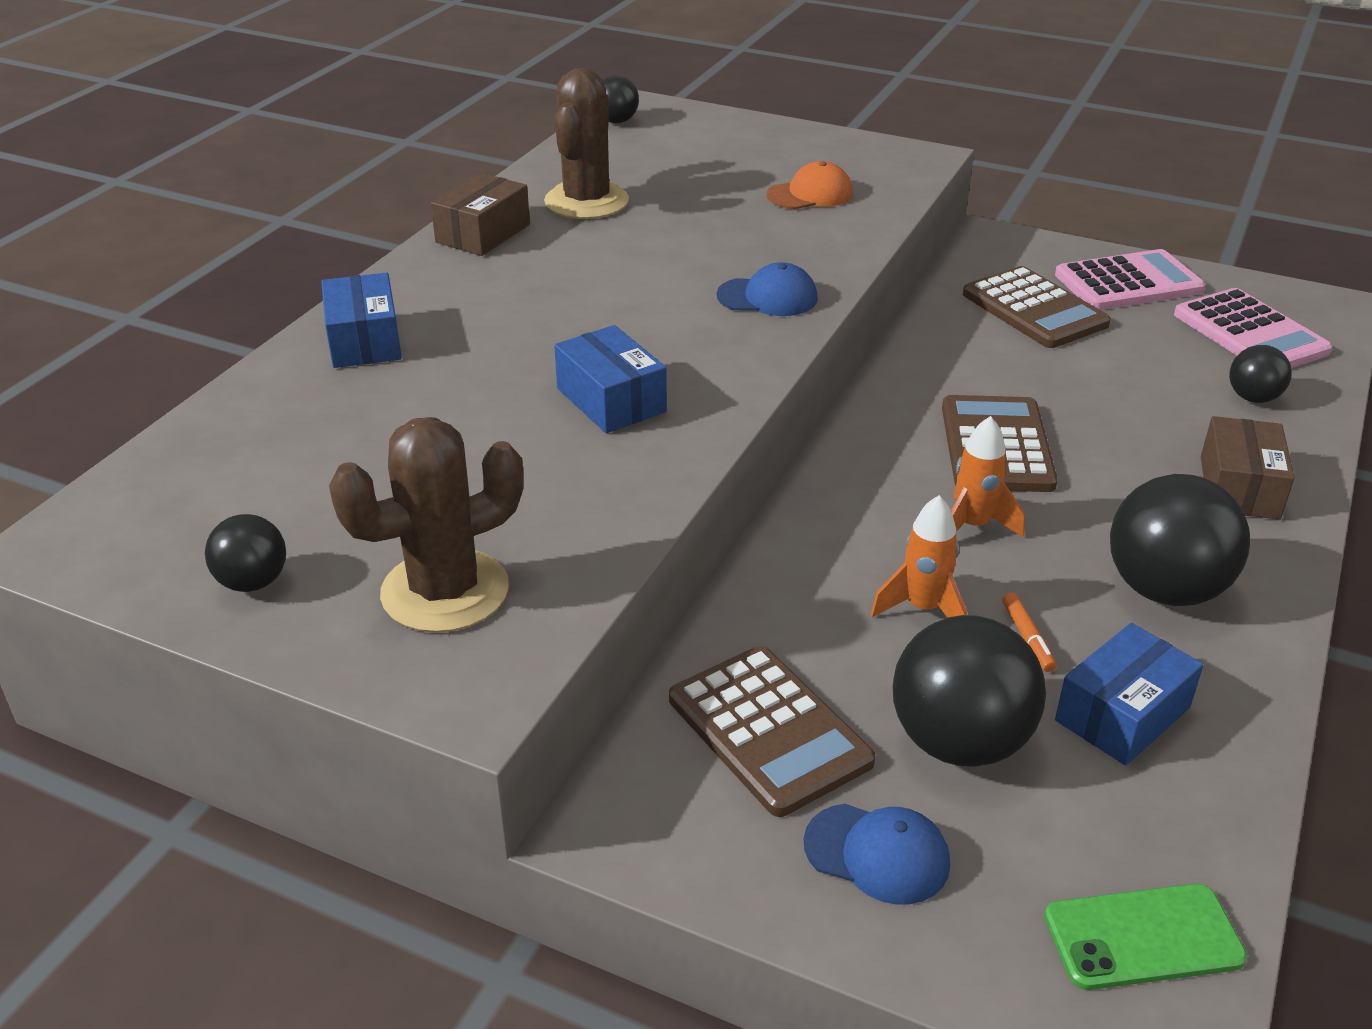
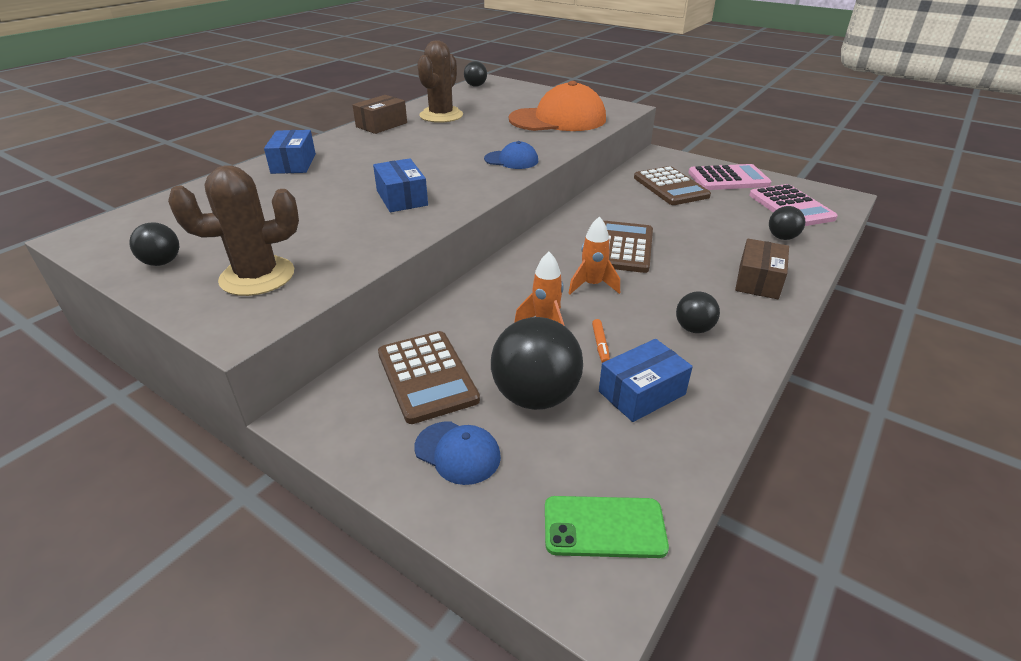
camera: 10 degrees right, 0 degrees up
(810, 194) = (558, 119): orange cap -> orange cap, size x2.08
(1164, 589) = (693, 328): black ball -> black ball, size x0.53

